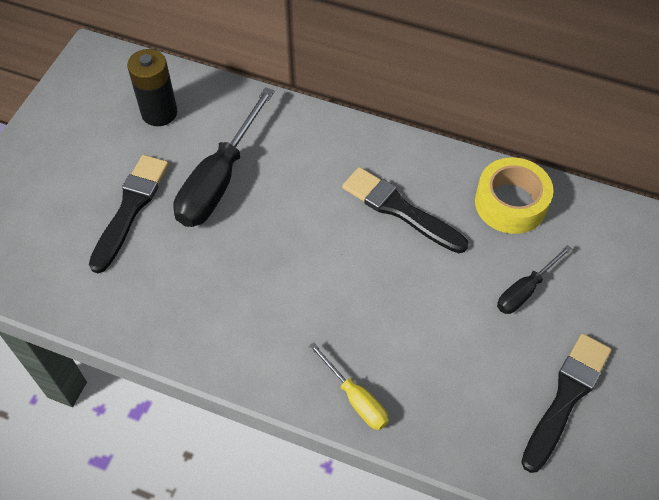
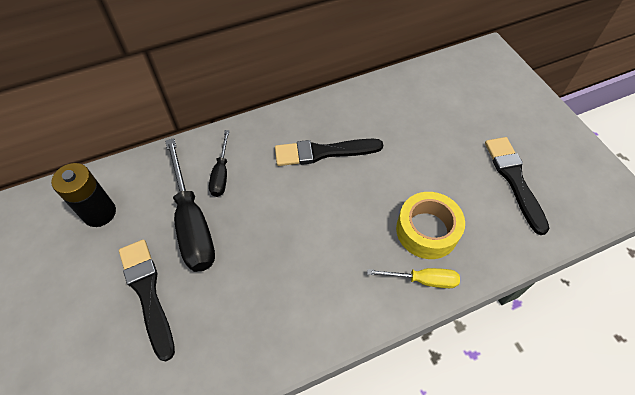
camera: 45 degrees left, 0 degrees up
(510, 203) = (375, 103): yellow tape -> yellow tape (427, 230)
(525, 290) = (434, 142): black screwdriver -> black screwdriver (221, 174)

